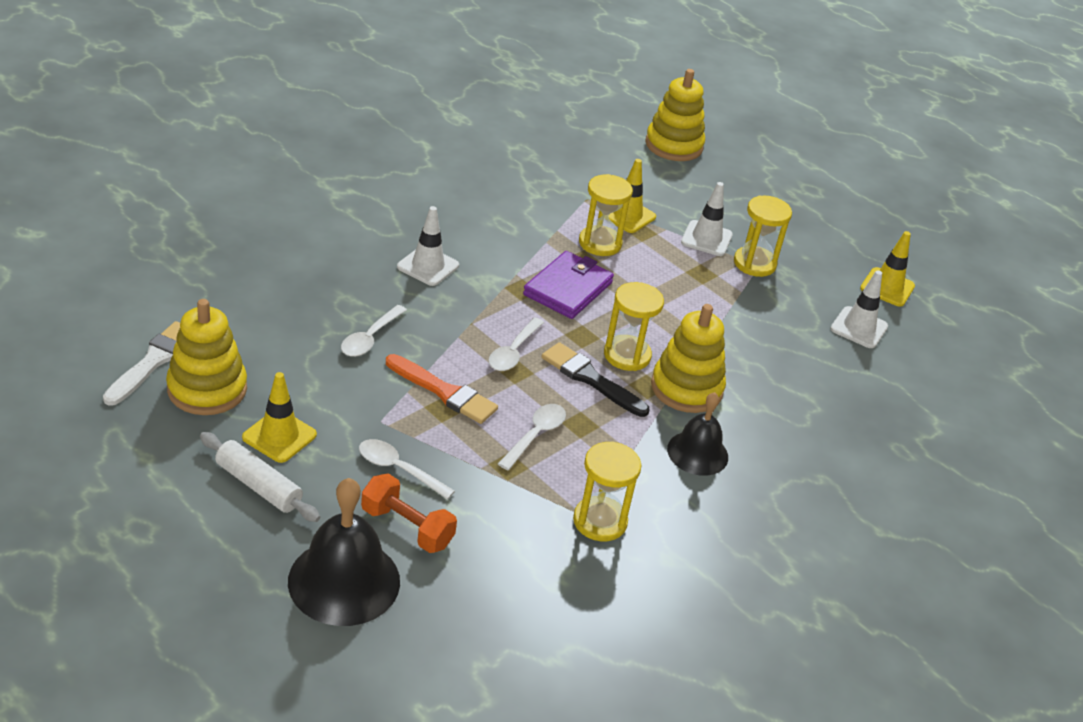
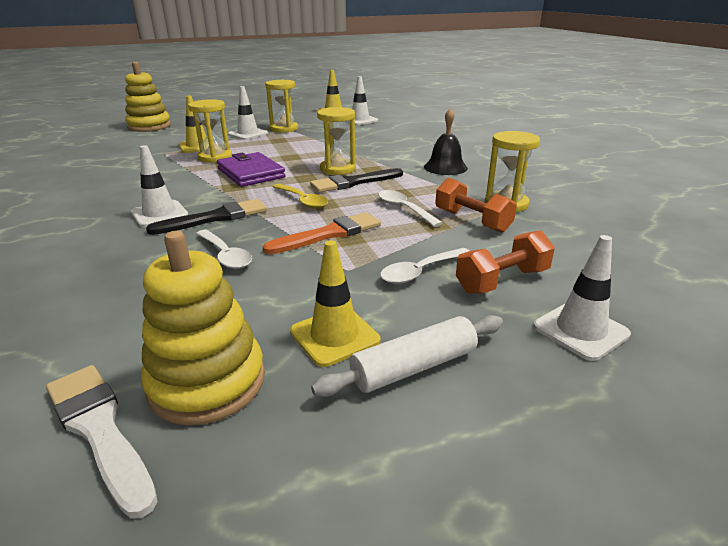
camera: 60 degrees left, 10 degrees down
(344, 581) = (580, 330): black bell -> white traffic cone
(439, 305) = (215, 218): none -> black brush
(513, 352) = (302, 201): white spoon -> yellow spoon
(533, 495) = (472, 221): none -> orange dumbbell
(686, 388) = (382, 160): yellow stacking toy -> none

